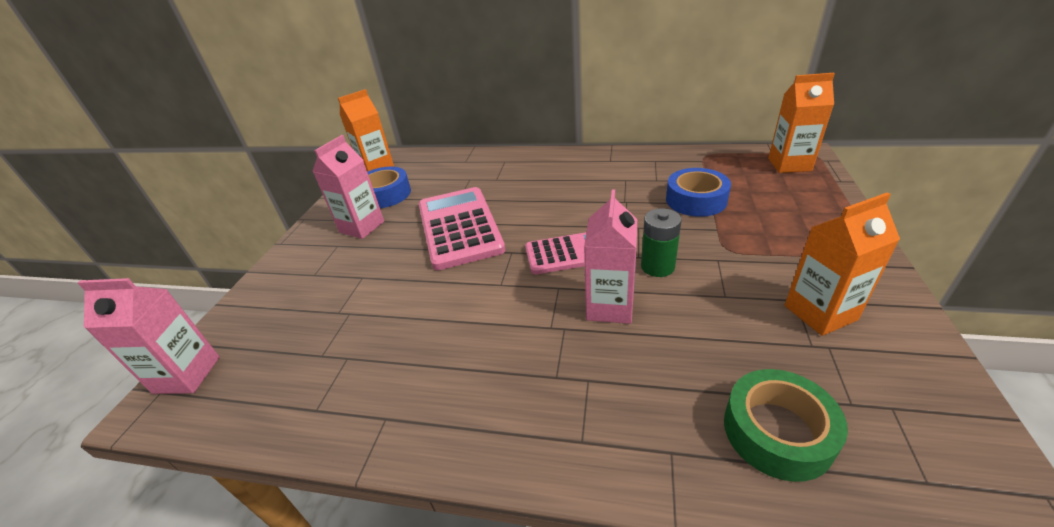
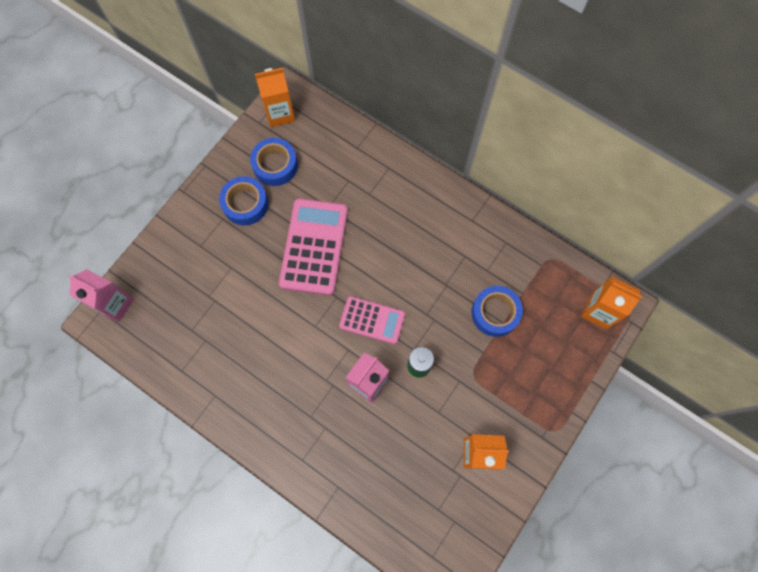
camera: 20 degrees right, 35 degrees up
(362, 227) = (245, 204): pink carton -> blue tape
(777, 432) = (392, 504): green tape -> none

